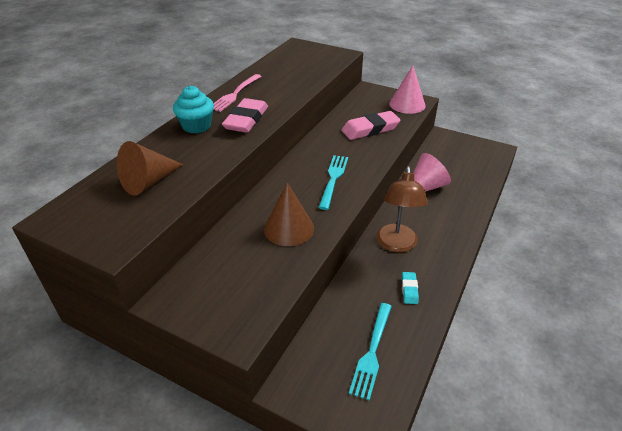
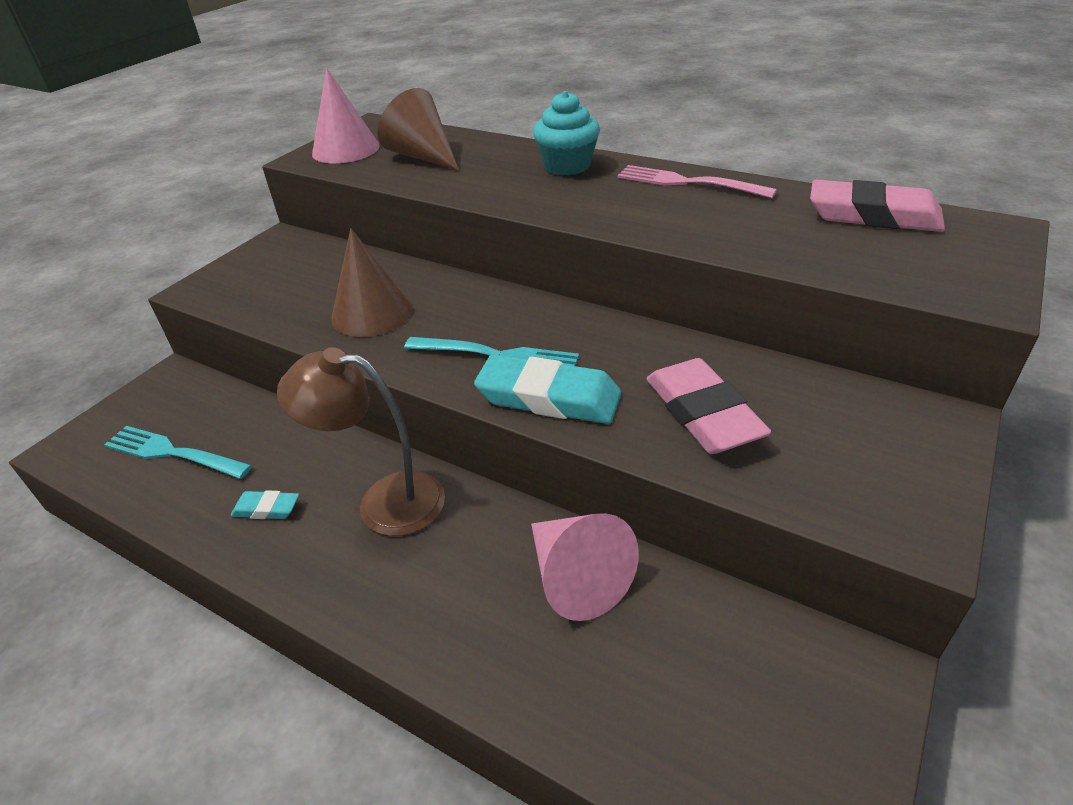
camera: 95 degrees right, 0 degrees up
(246, 120) = (589, 200): pink eraser -> pink eraser (873, 216)
(364, 164) = (548, 397): none -> turquoise eraser
(407, 104) = (877, 499): pink cone -> pink cone (346, 149)

